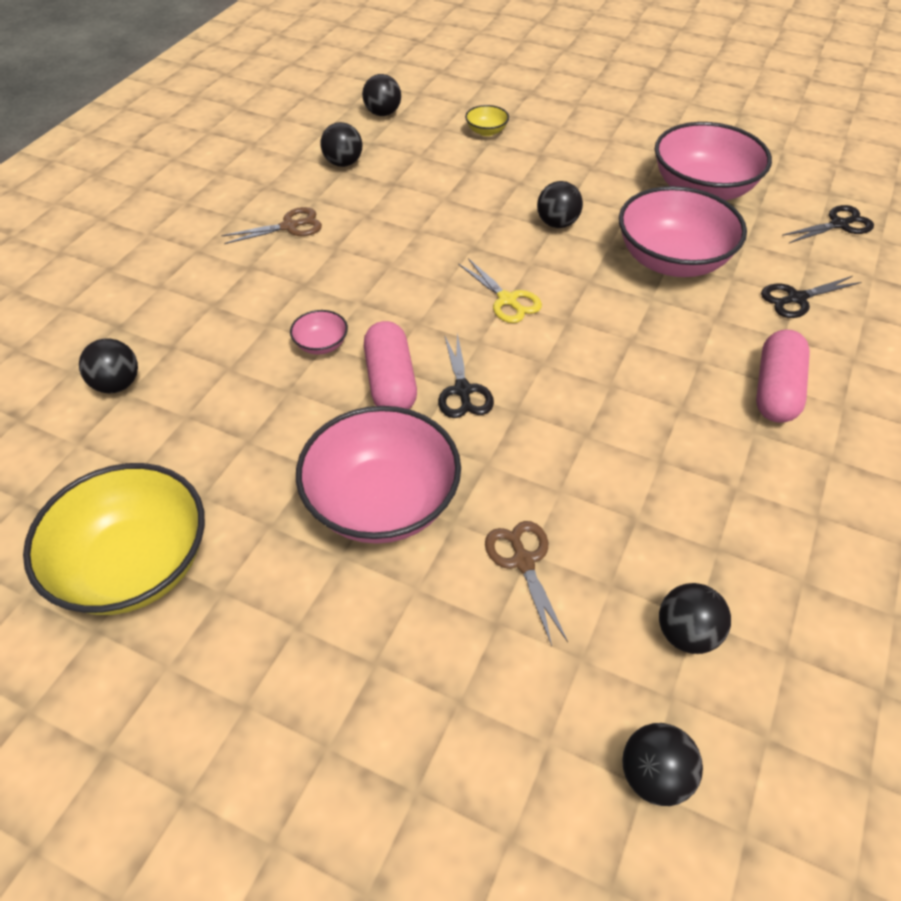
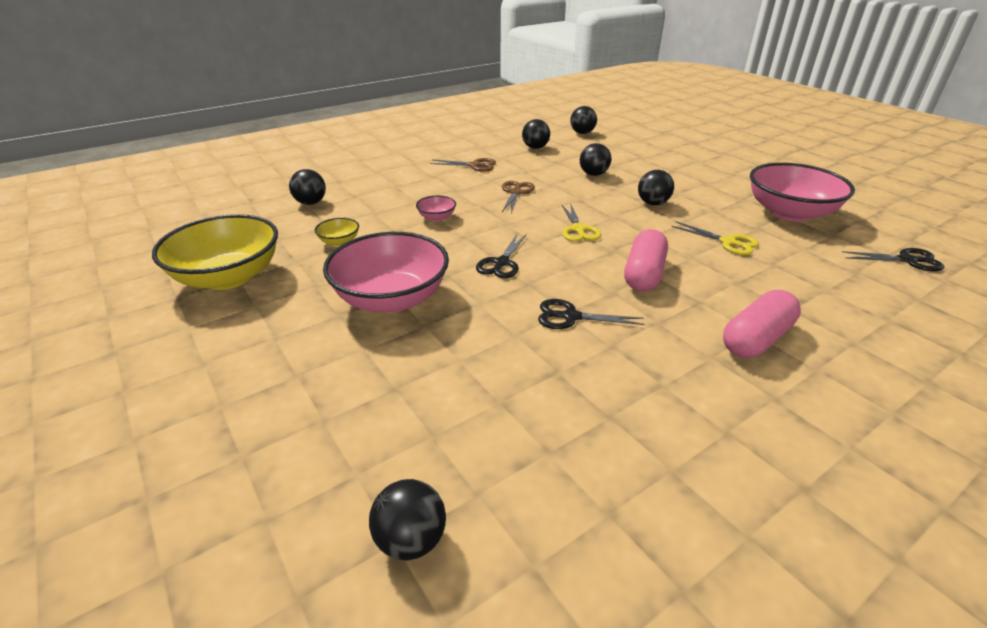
camera: 30 degrees right, 15 degrees down
(391, 382) = (460, 245): pink capsule -> pink capsule (644, 274)
(486, 131) = (644, 153): yellow bowl -> yellow bowl (339, 241)
(523, 561) = (449, 363): brown scissors -> brown scissors (516, 192)
(672, 260) = (728, 242): pink bowl -> yellow scissors
(686, 633) = (531, 458): black ball -> black ball (593, 174)
(796, 298) = (825, 291): black scissors -> black scissors (570, 317)

